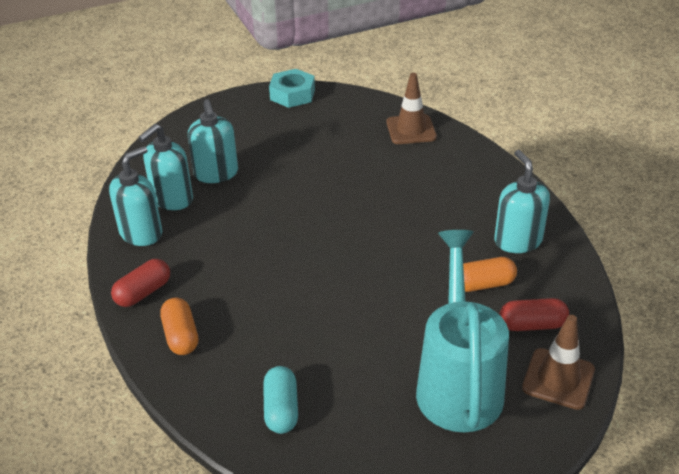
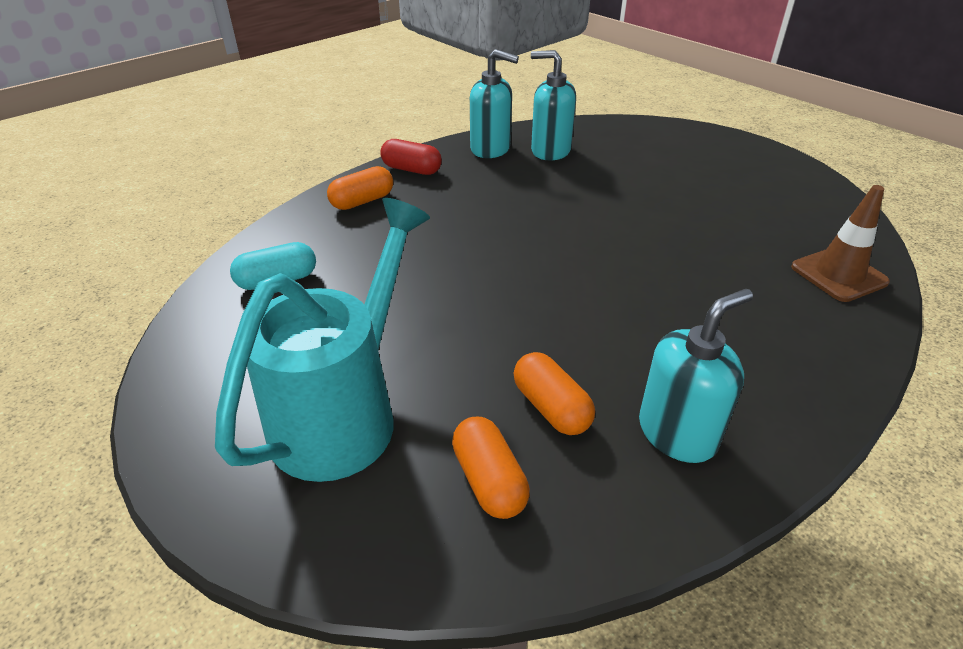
camera: 70 degrees right, 0 degrees up
(216, 174) = (609, 163): turquoise soap dispenser -> none
(292, 94) = (800, 173): turquoise nut -> none
(458, 383) = (344, 413): turquoise watering can -> turquoise watering can turned 45 degrees counterclockwise
(532, 325) = (489, 480): red capsule -> orange capsule
(558, 379) = (380, 532): brown traffic cone -> none

